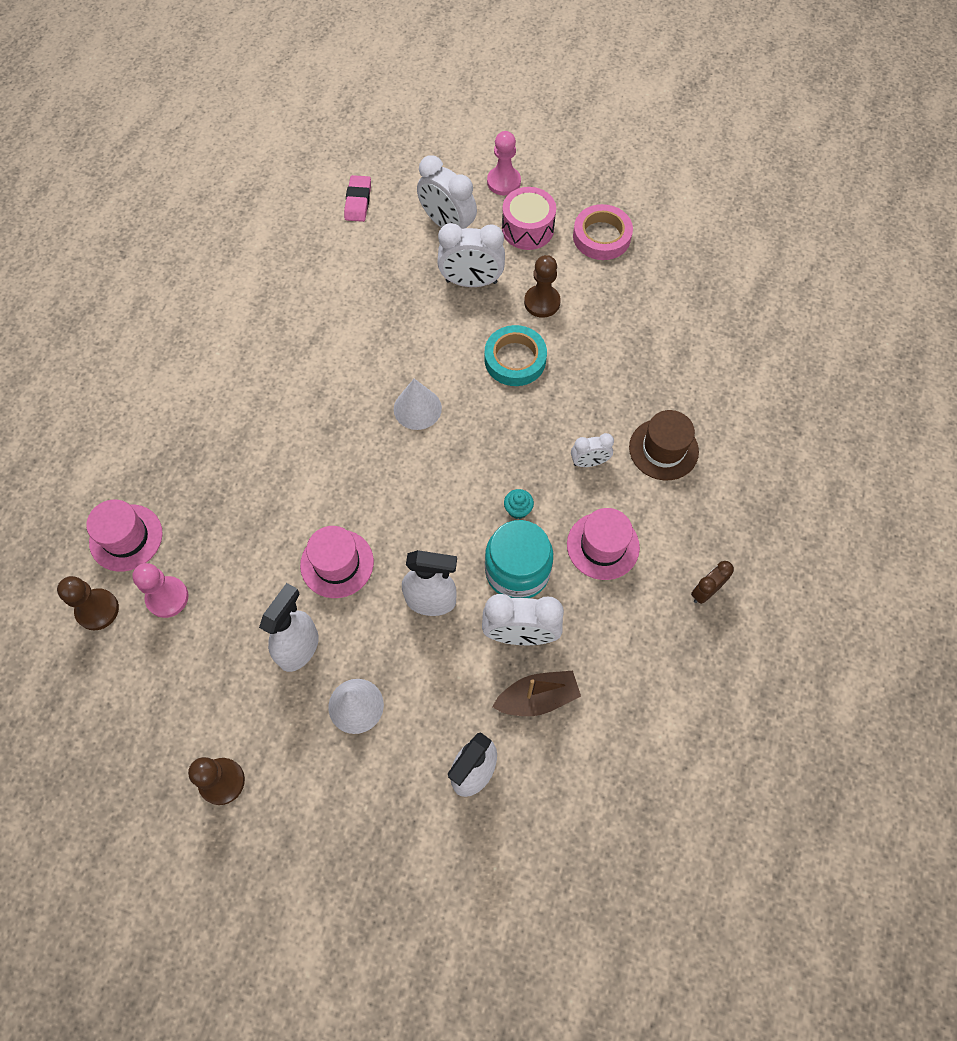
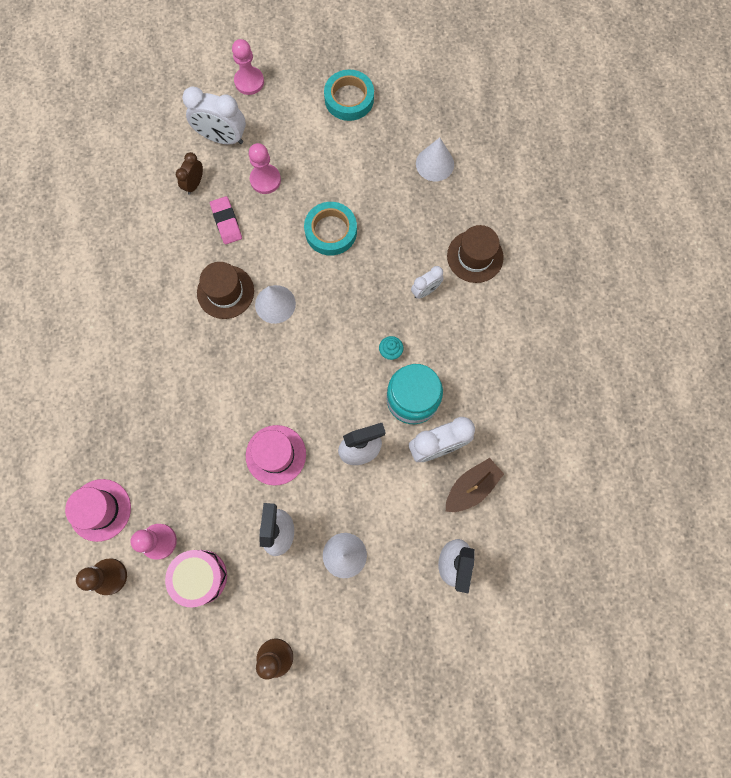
camera: 25 degrees left, 10 degrees up
(358, 201) = (138, 146): pink eraser -> pink eraser (226, 222)
(371, 375) = (225, 292): none -> brown hat
(471, 282) = (265, 180): white clock -> pink pawn
(527, 229) = (288, 115): pink drum -> pink drum (200, 577)
(542, 302) = (329, 174): brown pawn -> none
(601, 236) = (349, 99): pink tape -> turquoise tape
(603, 546) = (465, 352): pink hat -> none
(664, 336) = (435, 164): none -> white cone
(705, 591) = (553, 353): brown clock -> brown clock (194, 184)

